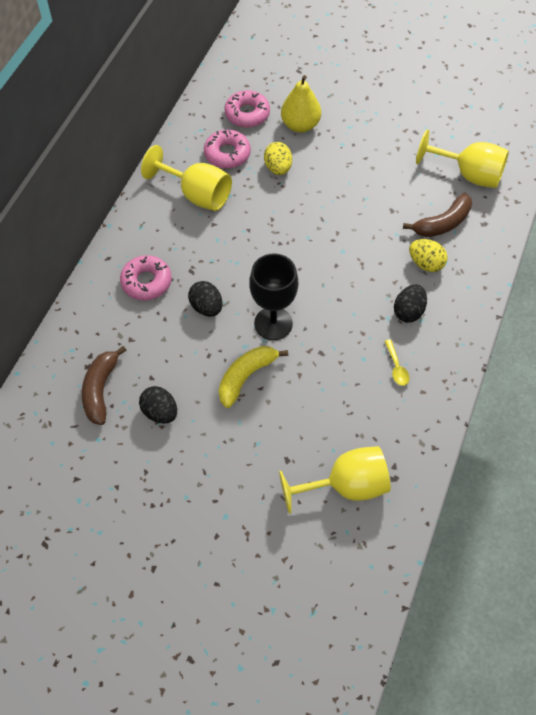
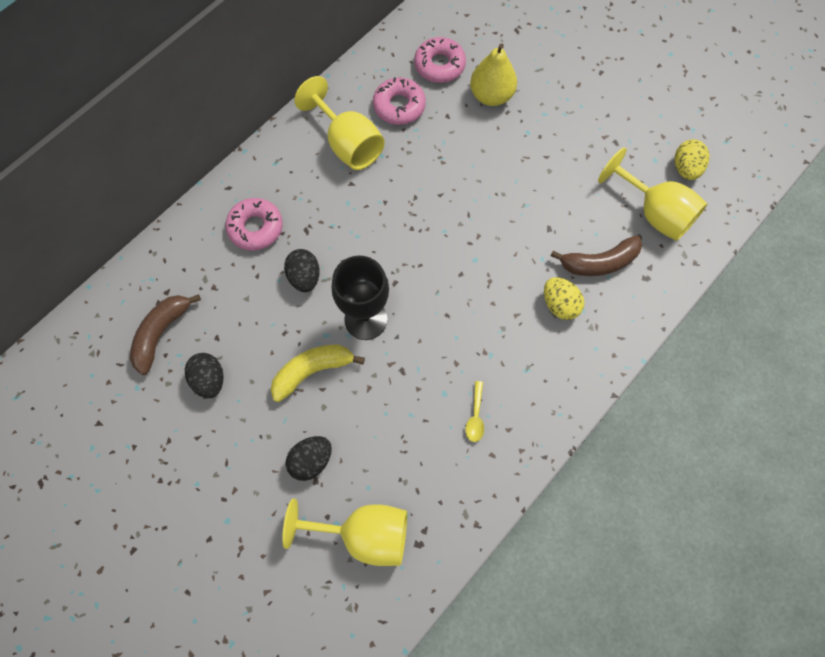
camera: 20 degrees right, 10 degrees up
(278, 168) = (446, 139): yellow egg -> yellow egg (685, 168)
(408, 311) = (516, 355): black egg -> black egg (311, 460)

